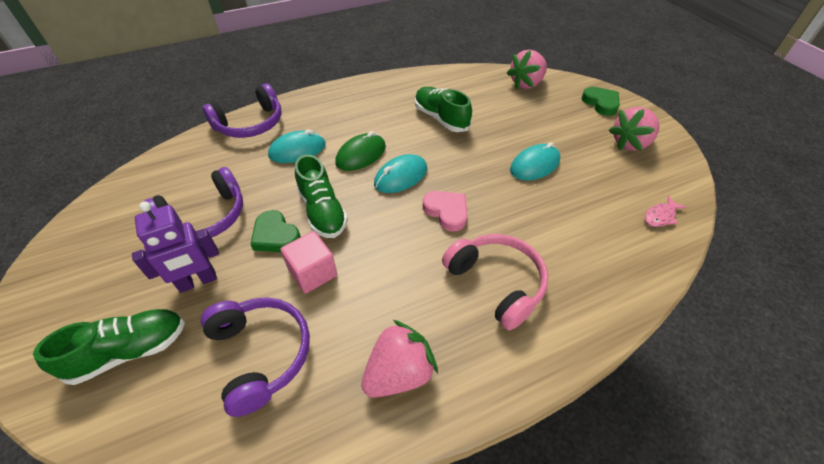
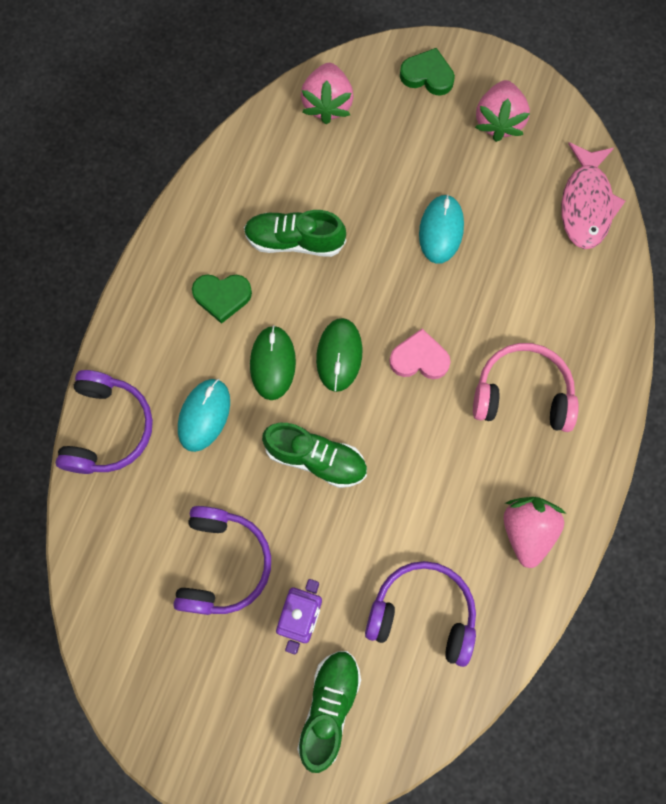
camera: 45 degrees left, 25 degrees up
(275, 236) = (308, 519): green heart -> green heart (222, 297)
(313, 273) = (380, 520): pink cube -> none
(401, 177) = (339, 355): turquoise mouse -> green mouse
(660, 216) = (586, 204): pink fish -> pink fish, size x2.05

